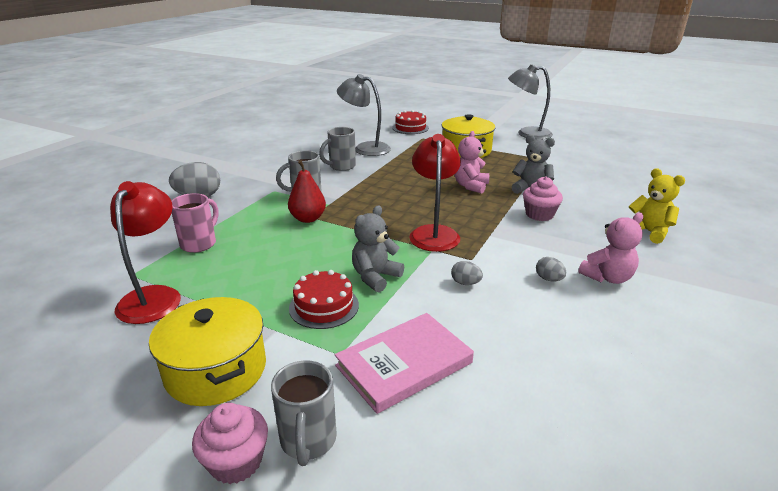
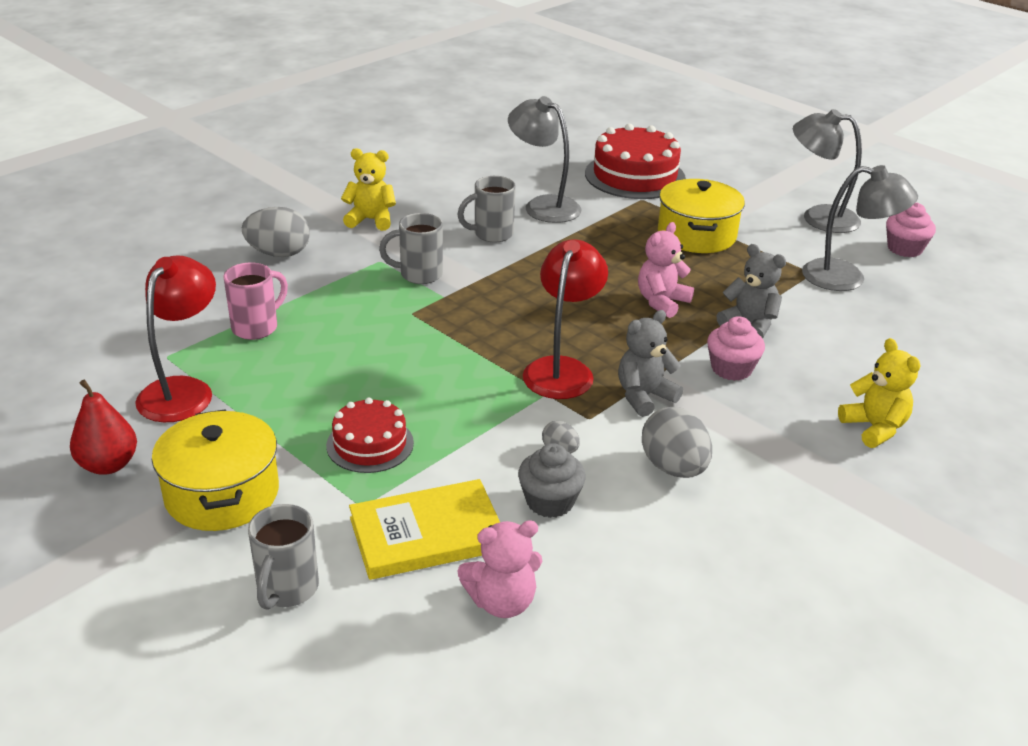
camera: 15 degrees right, 5 degrees up
(236, 462) = (210, 591): pink cupcake -> pink cupcake (904, 249)
(256, 170) = (371, 220): none -> yellow teddy bear
(308, 218) = (405, 315): red pear -> red pear (108, 465)
(375, 277) = (450, 418): grey teddy bear -> grey teddy bear (644, 396)
(404, 364) = (427, 534): pink book -> yellow book
(410, 128) = (635, 176): red cake -> red cake, size x1.70
(481, 319) = (550, 501): none -> grey cupcake
(549, 279) = (673, 468): grey egg -> grey egg, size x1.98
(566, 159) = (847, 278): none -> grey lamp
(607, 277) = (756, 482): pink teddy bear -> pink teddy bear (502, 602)

